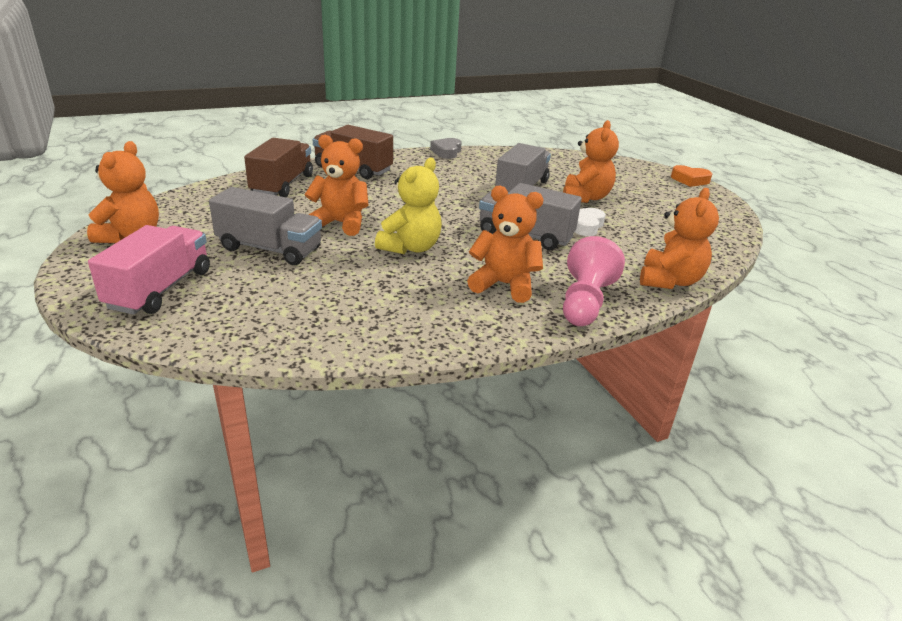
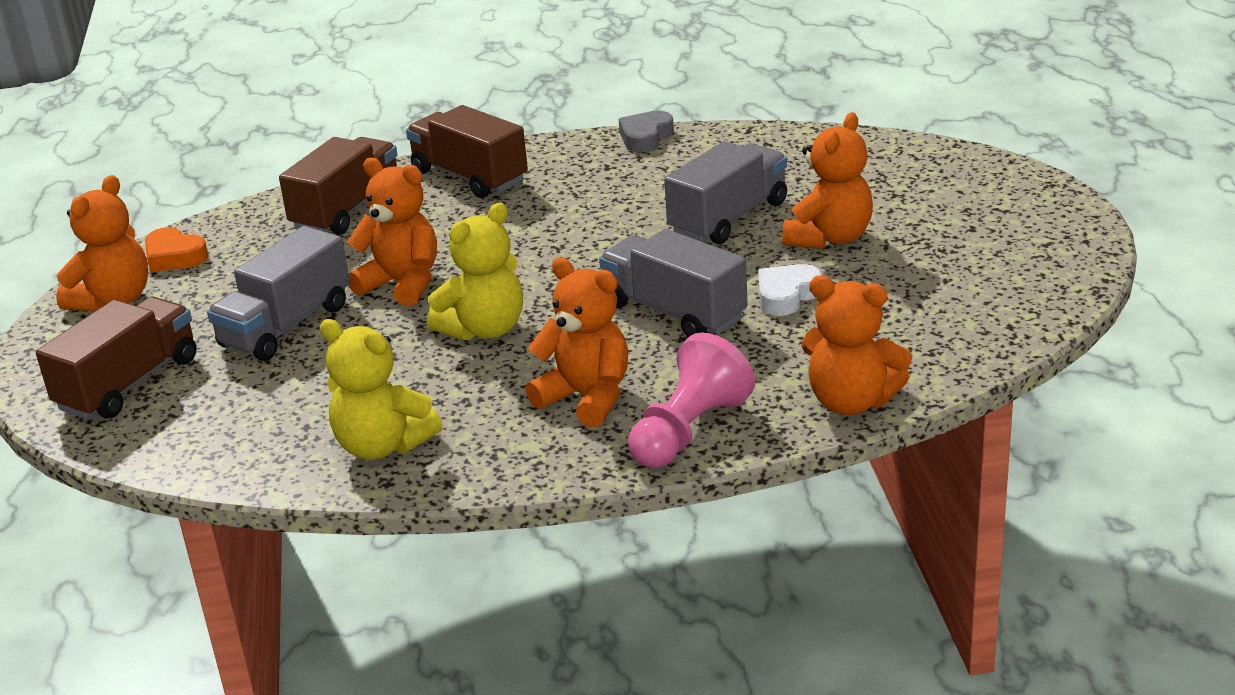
camera: 20 degrees right, 0 degrees up
(160, 289) = (129, 384): pink truck -> brown truck
(270, 249) = (286, 326): grey truck -> grey truck turned 90 degrees clockwise
(379, 322) = (382, 446): none -> yellow teddy bear
(669, 281) = (851, 401): orange teddy bear -> orange teddy bear turned 75 degrees clockwise
(690, 180) = (1061, 199): orange heart -> orange heart (174, 257)

